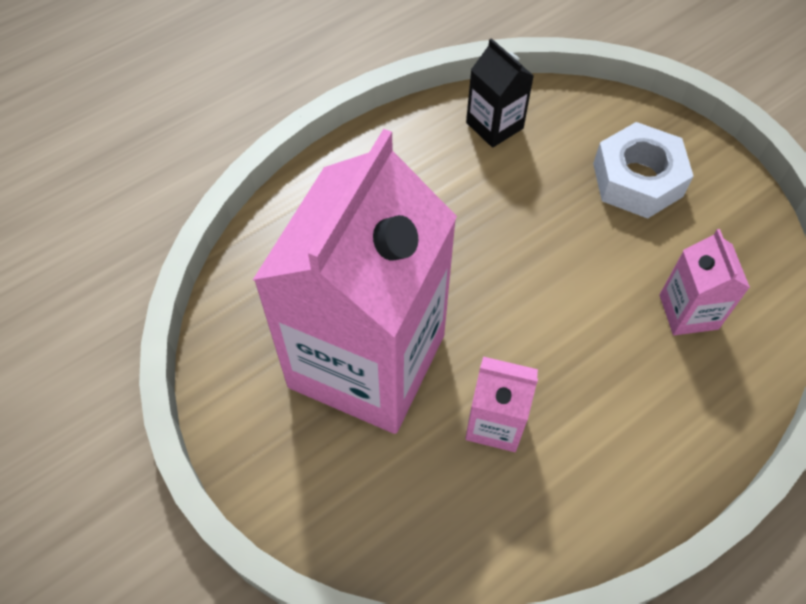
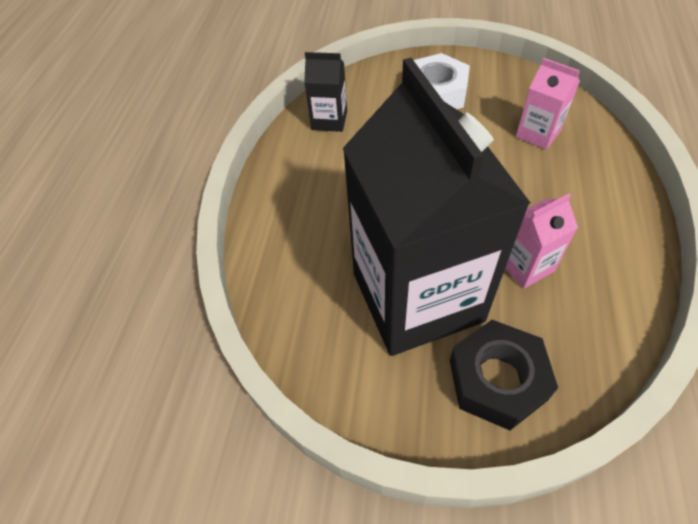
camera: 40 degrees left, 5 degrees down
(344, 487) = (497, 380): none -> black nut
(367, 361) = (417, 297): pink carton -> black carton

